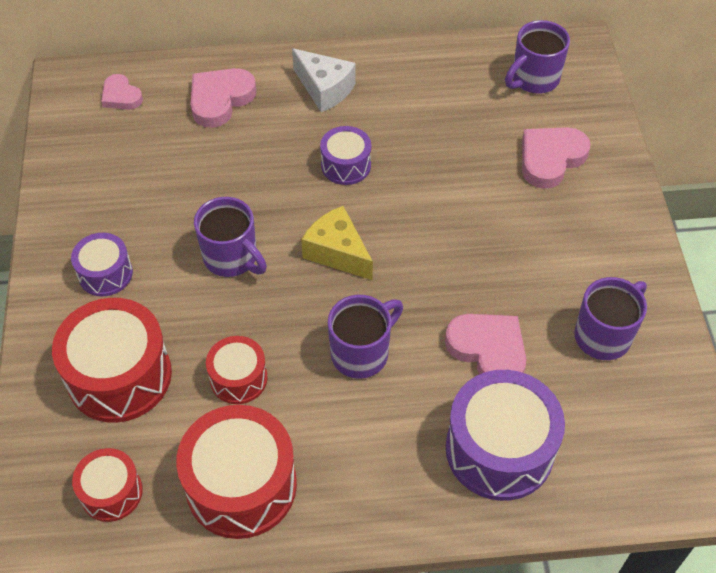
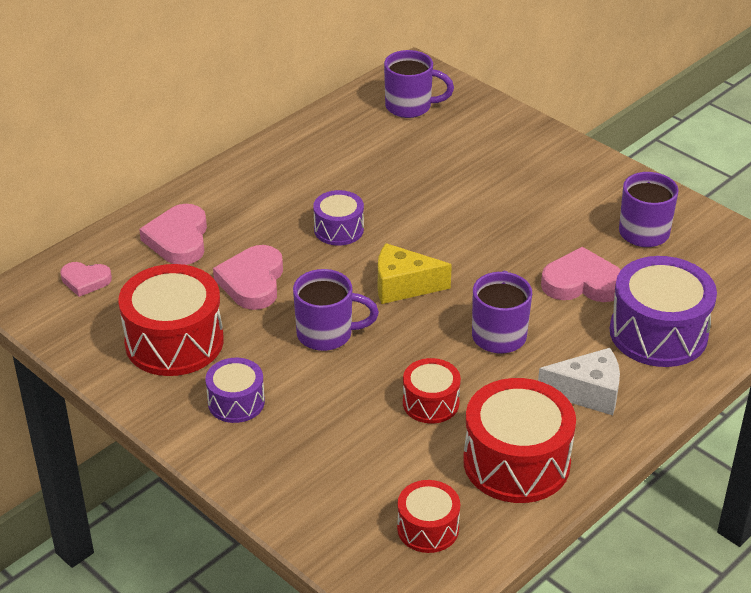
camera: 40 degrees left, 15 degrees down
(119, 375) = (337, 457): red drum -> red drum (174, 341)
(325, 89) = (257, 190): white cheese -> white cheese (588, 393)
(533, 79) = (410, 107): purple mug -> purple mug turned 90 degrees counterclockwise
(550, 159) = (483, 149): pink heart -> pink heart (252, 282)

